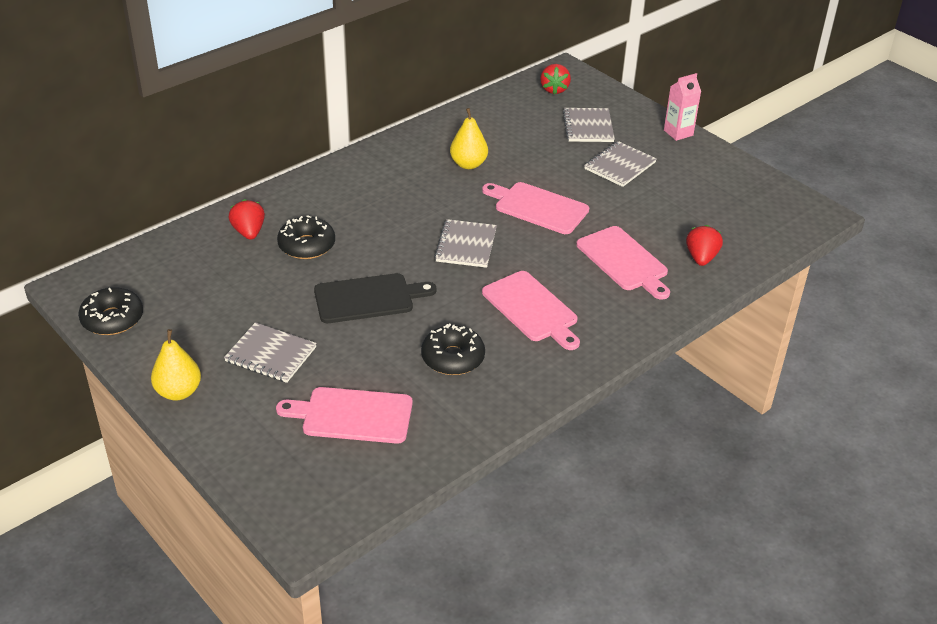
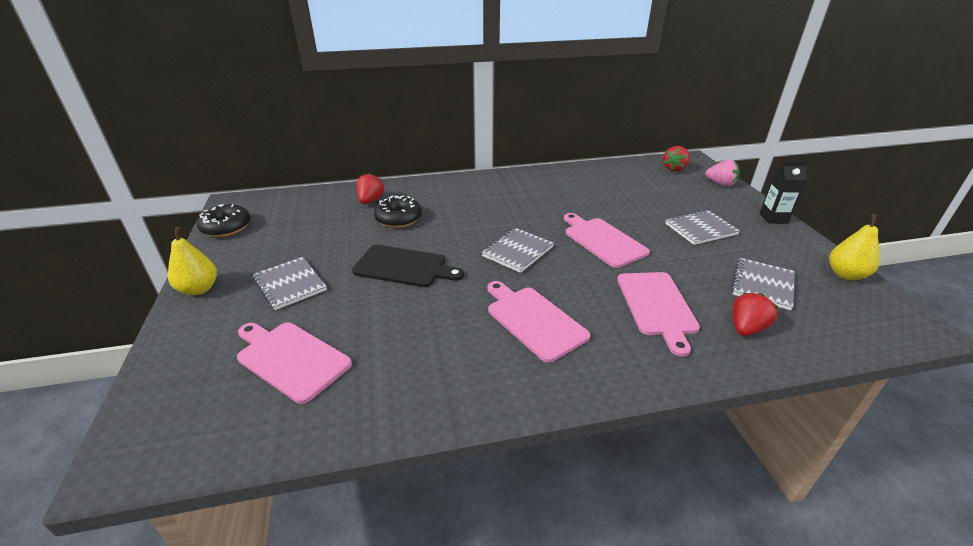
camera: 30 degrees right, 5 degrees down
(453, 358) = (424, 339): black donut -> none
(468, 164) = (567, 198): yellow pear -> yellow pear (845, 274)
(532, 309) = (533, 320): pink cutting board -> pink cutting board turned 150 degrees clockwise
(588, 127) = (688, 197): grey notebook -> grey notebook (762, 285)
(611, 99) = (720, 184): none -> pink strawberry
(678, 133) = (773, 218): pink carton -> black carton

